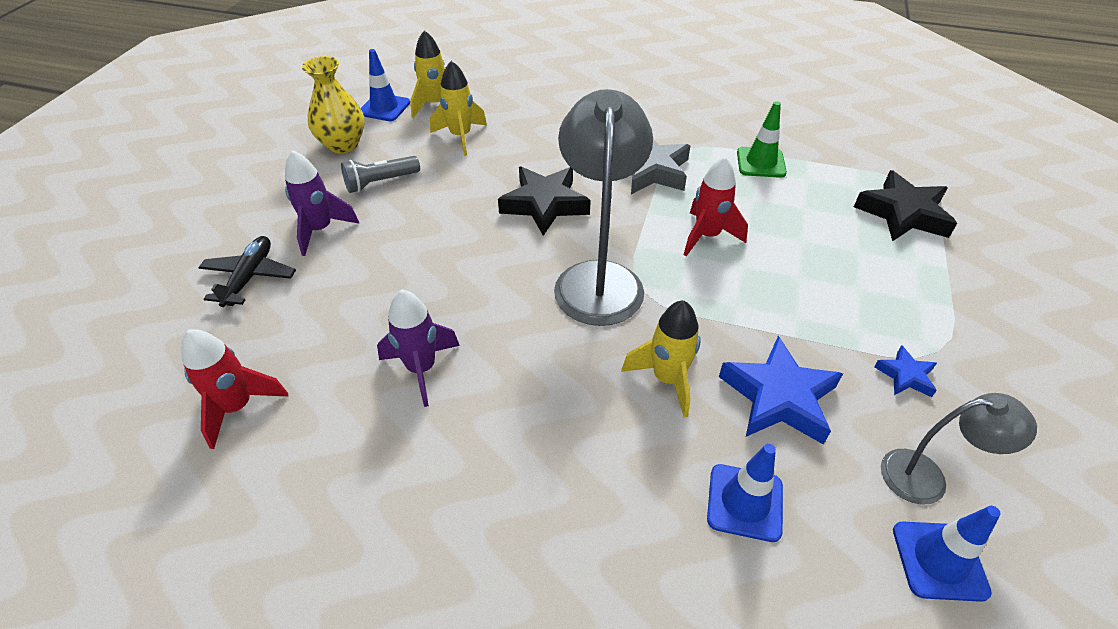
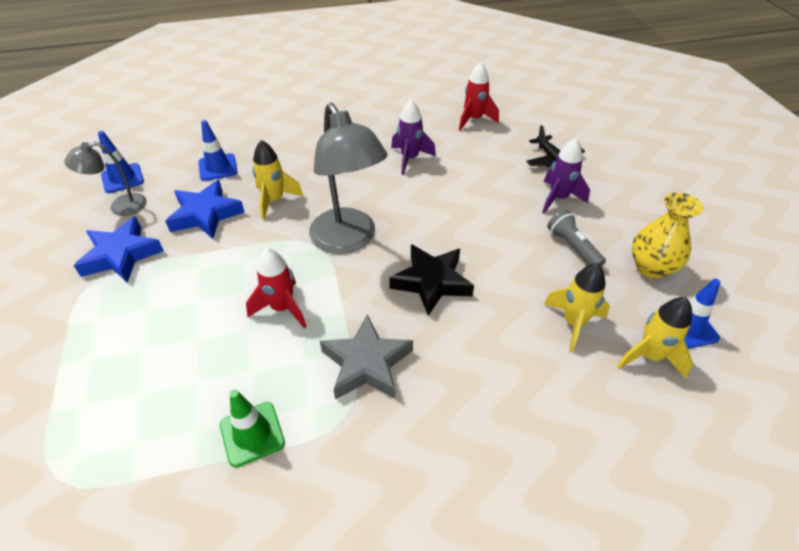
camera: 150 degrees right, 0 degrees up
(380, 182) = (572, 247): grey flashlight -> grey flashlight turned 60 degrees counterclockwise
(903, 213) = (88, 421): black star -> none
(905, 375) = (121, 255): blue star -> blue star, size x1.97

